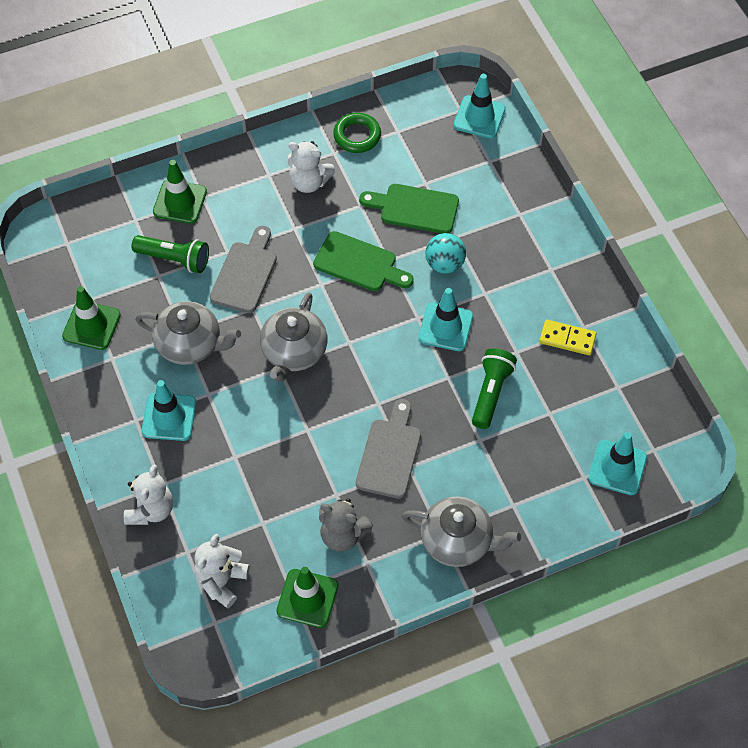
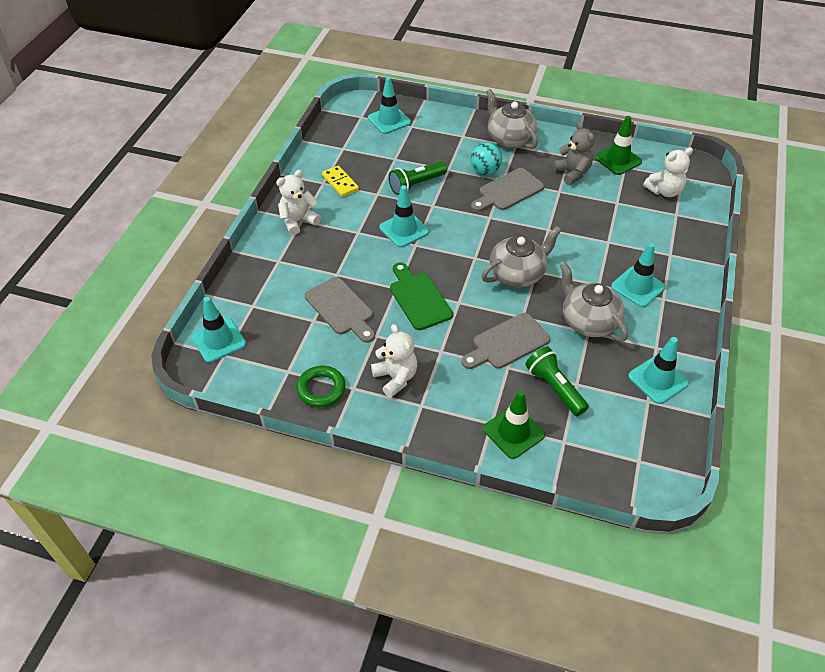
camera: 140 degrees left, 10 degrees down
(91, 325) = (658, 380): green traffic cone -> turquoise traffic cone
(151, 510) = (686, 245): white teddy bear -> white teddy bear (298, 221)
(414, 208) = (341, 309): green cutting board -> grey cutting board
(444, 264) = (363, 263): turquoise ball -> turquoise ball (485, 171)

